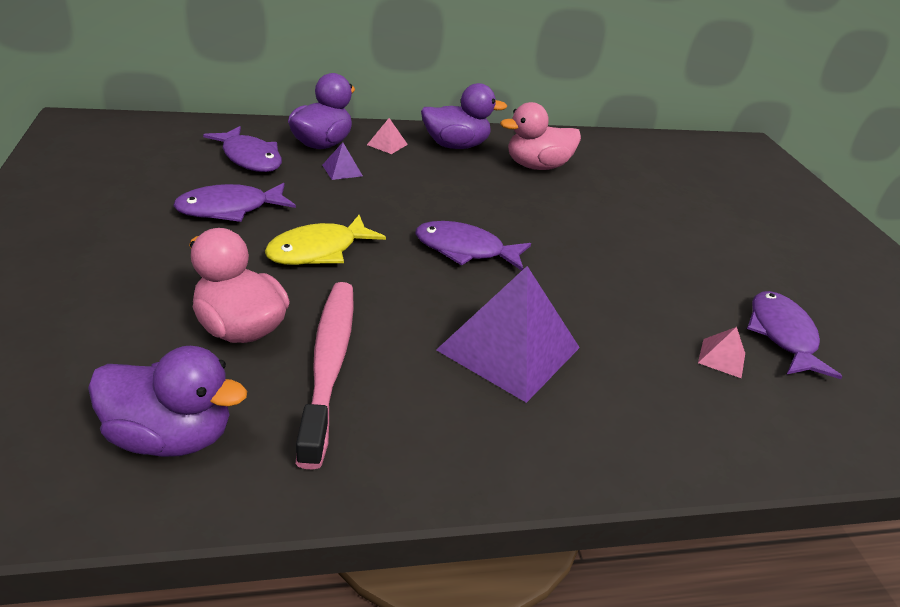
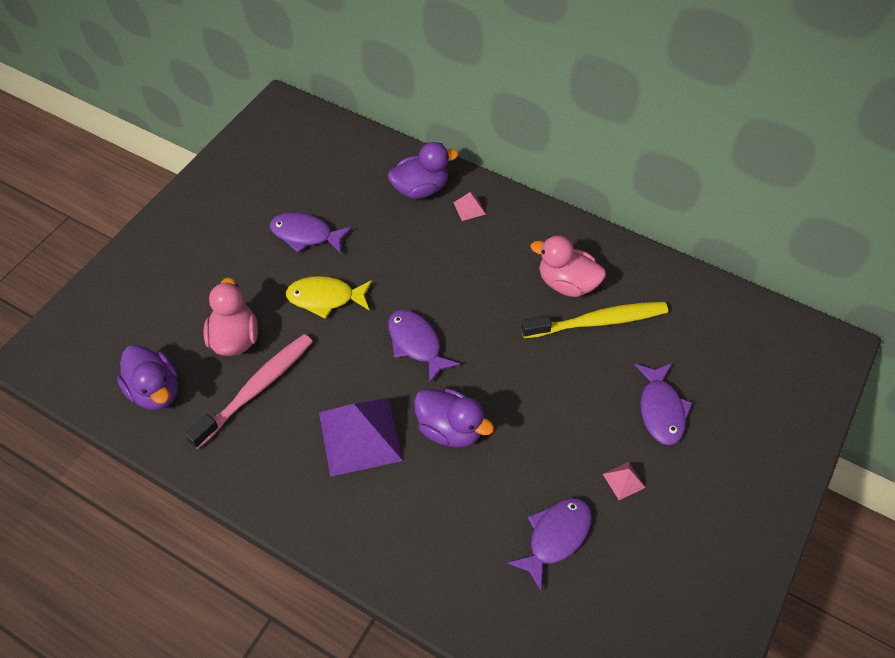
camera: 45 degrees right, 20 degrees up
(250, 158) = (358, 186): purple fish -> purple fish (661, 410)
(342, 170) = (409, 225): purple pyramid -> none
(455, 146) = (523, 231): purple duck -> purple duck (450, 429)
(593, 181) = (597, 321): none -> yellow toothbrush
(721, 358) = (486, 524): pink pyramid -> pink pyramid (623, 480)

